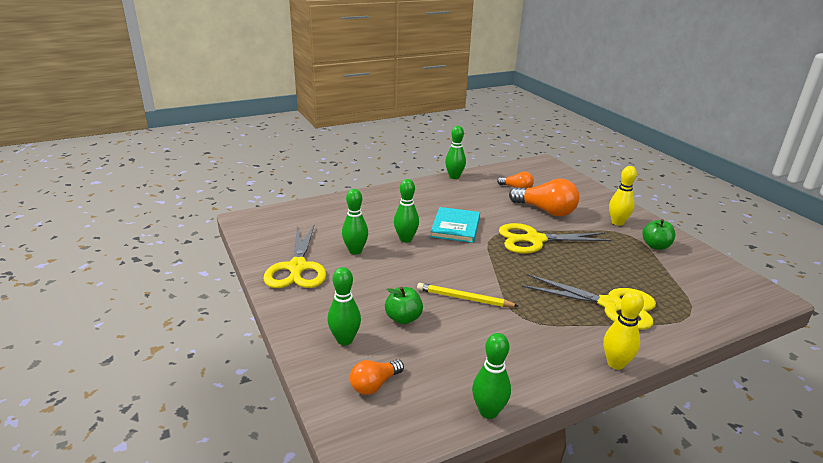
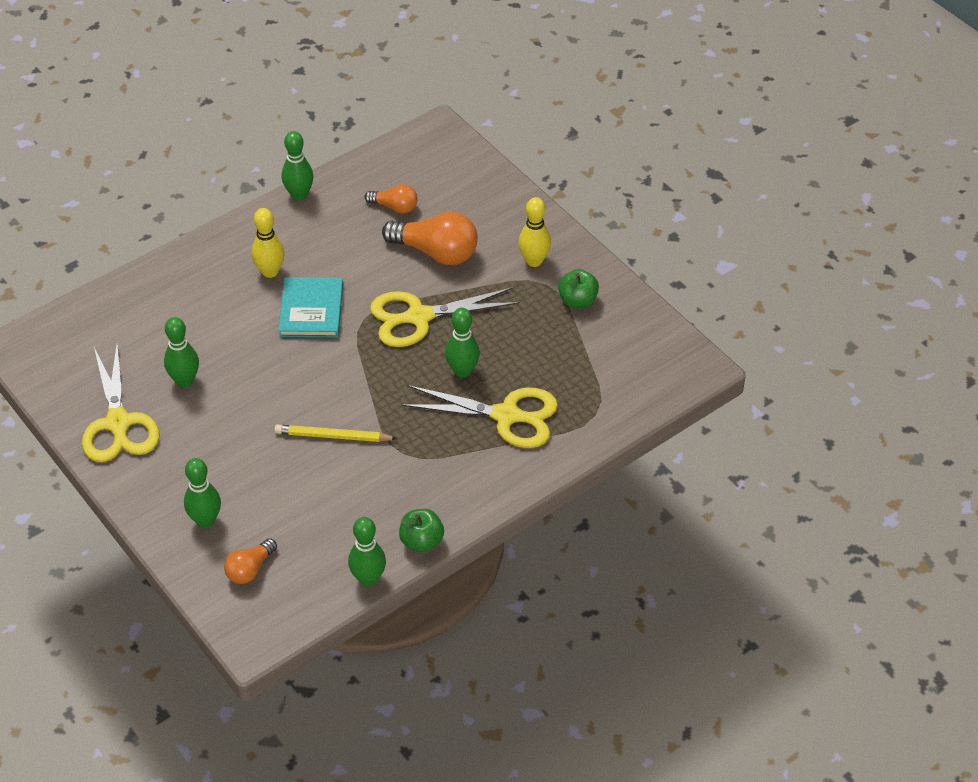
camera: 10 degrees left, 20 degrees up
(403, 318) = (265, 479): green apple -> green apple (421, 541)
(405, 239) = (247, 346): green bowling pin -> green bowling pin (462, 371)
(615, 363) = (501, 498): yellow bowling pin -> yellow bowling pin (270, 272)

